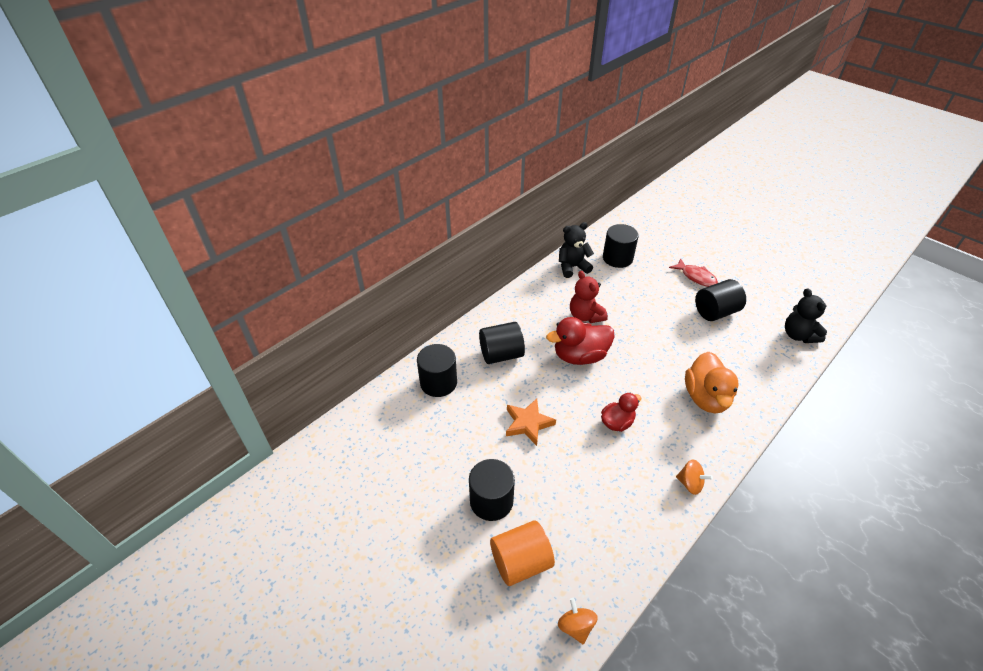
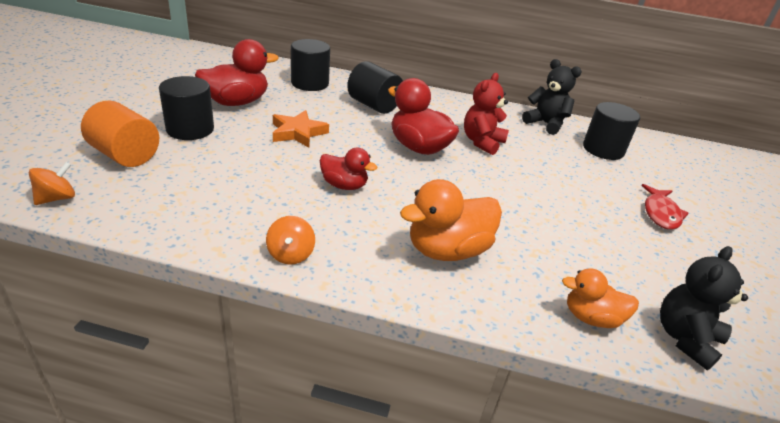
camera: 55 degrees right, 10 degrees down
(452, 451) = (236, 102): none -> red duck
(715, 312) = (617, 239): black cylinder -> none
(777, 363) = (591, 318): none -> orange duck

